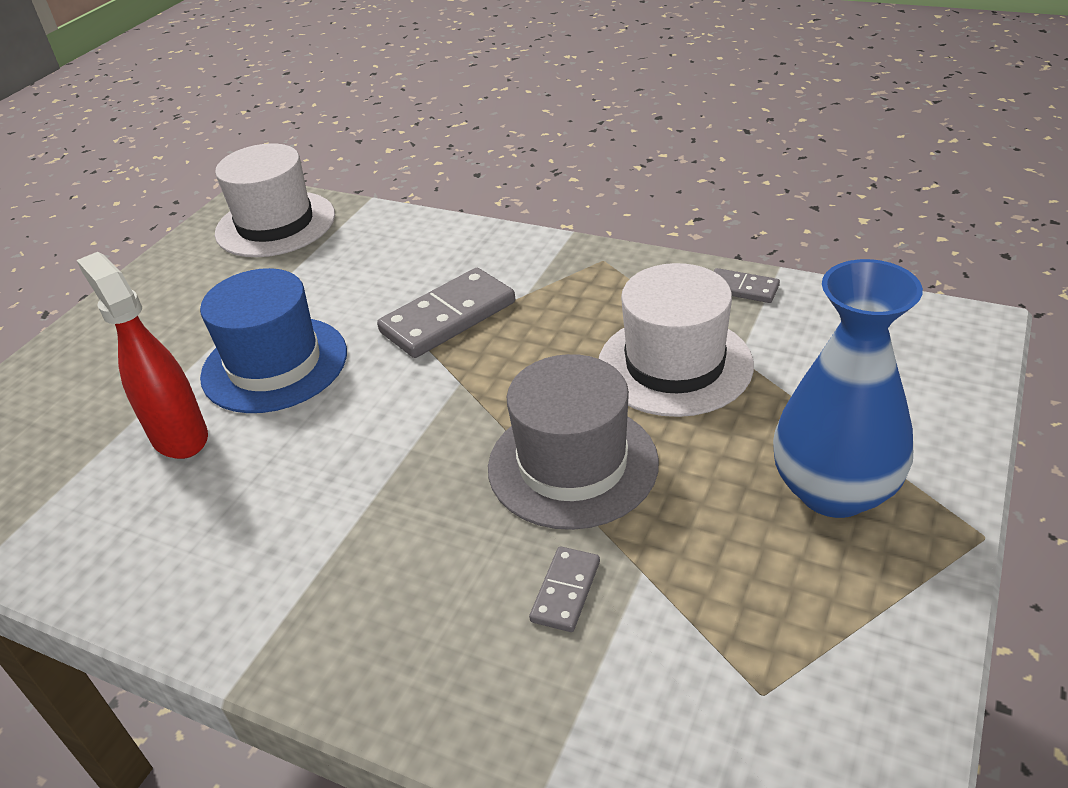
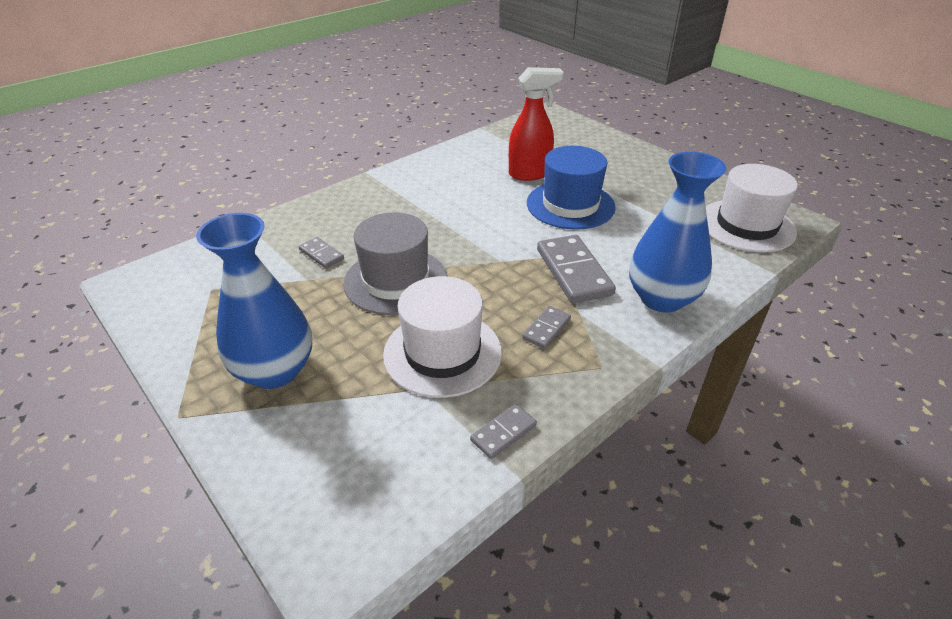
camera: 110 degrees right, 0 degrees up
(462, 250) = (661, 298): none -> blue vase
(573, 306) = (546, 329): none -> grey domino

